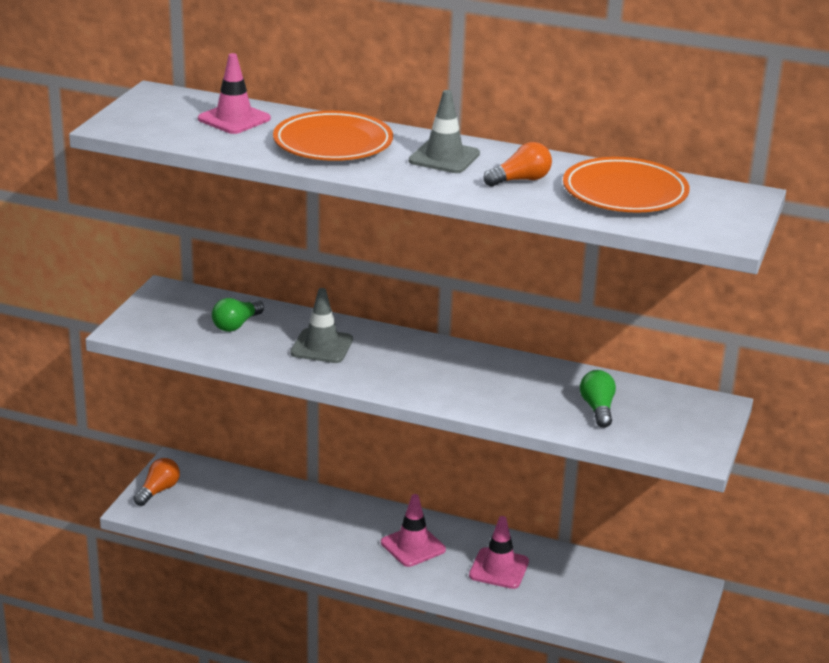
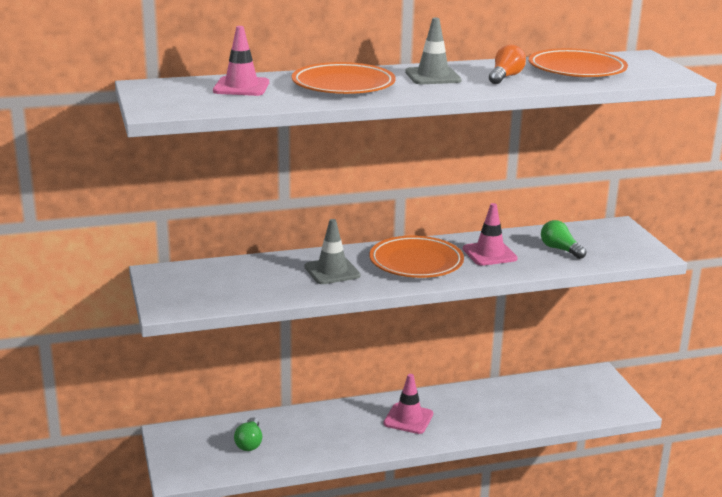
camera: 35 degrees left, 5 degrees down
(158, 491) = (178, 457): orange light bulb -> none
(236, 325) = (248, 278): green light bulb -> green light bulb (249, 443)
(419, 367) = (416, 262): none -> orange plate
(499, 569) = (479, 410): pink traffic cone -> pink traffic cone (489, 254)

